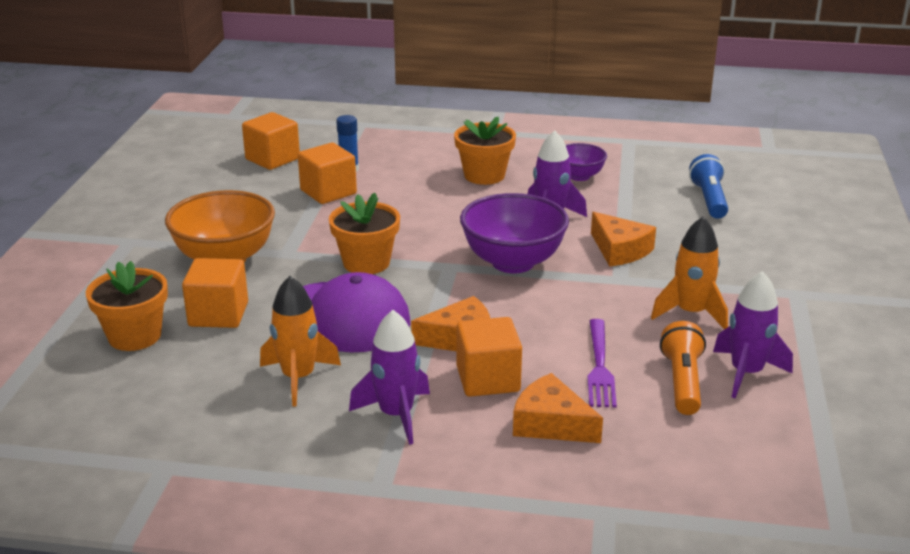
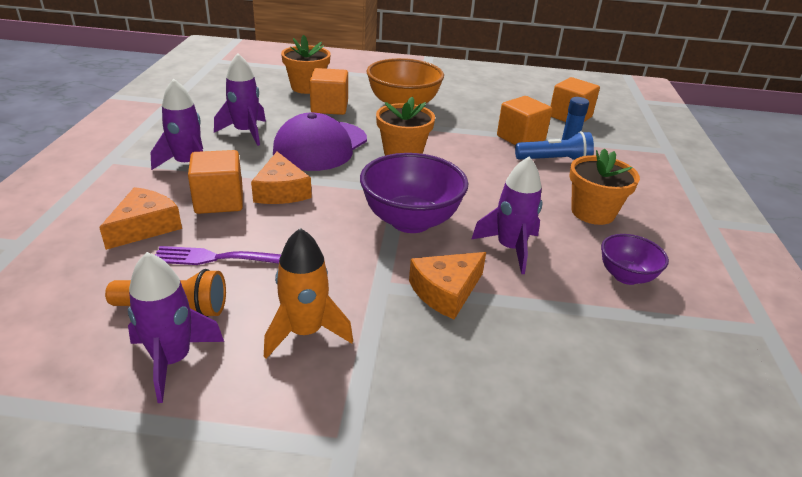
camera: 85 degrees right, 5 degrees up
(298, 378) = (246, 132): orange rocket -> purple rocket
(709, 199) = (613, 393): blue flashlight -> blue flashlight (554, 160)

